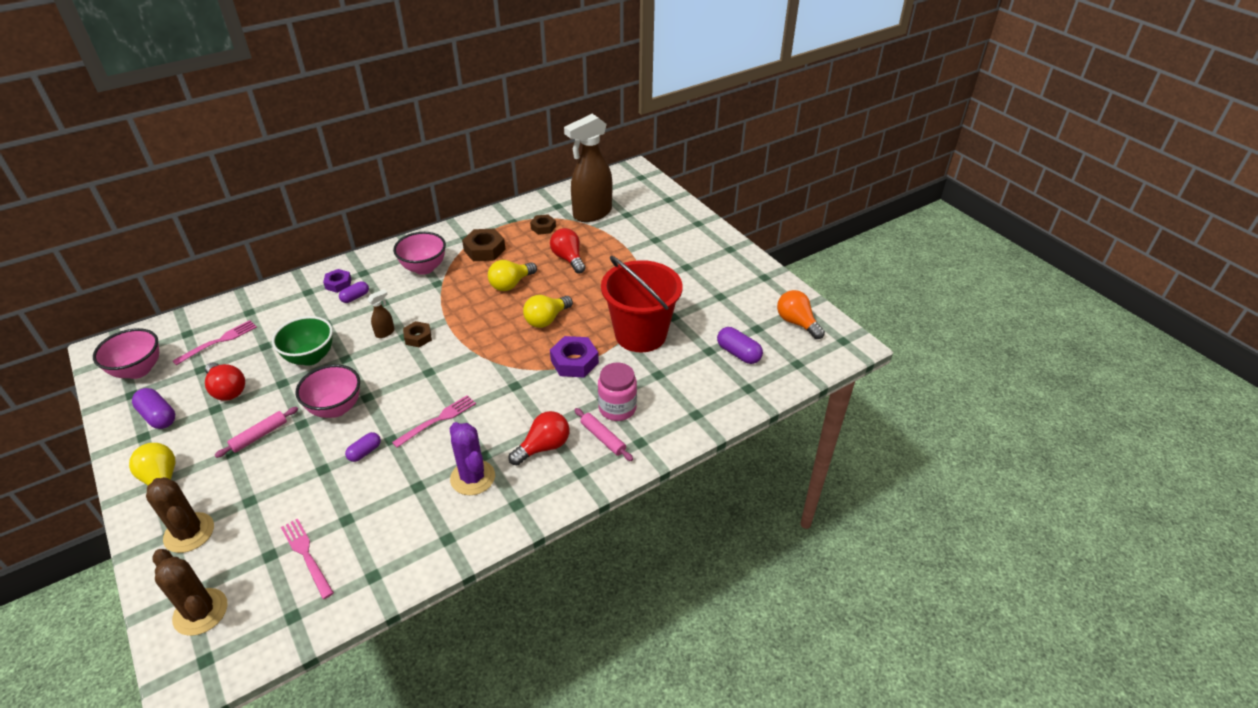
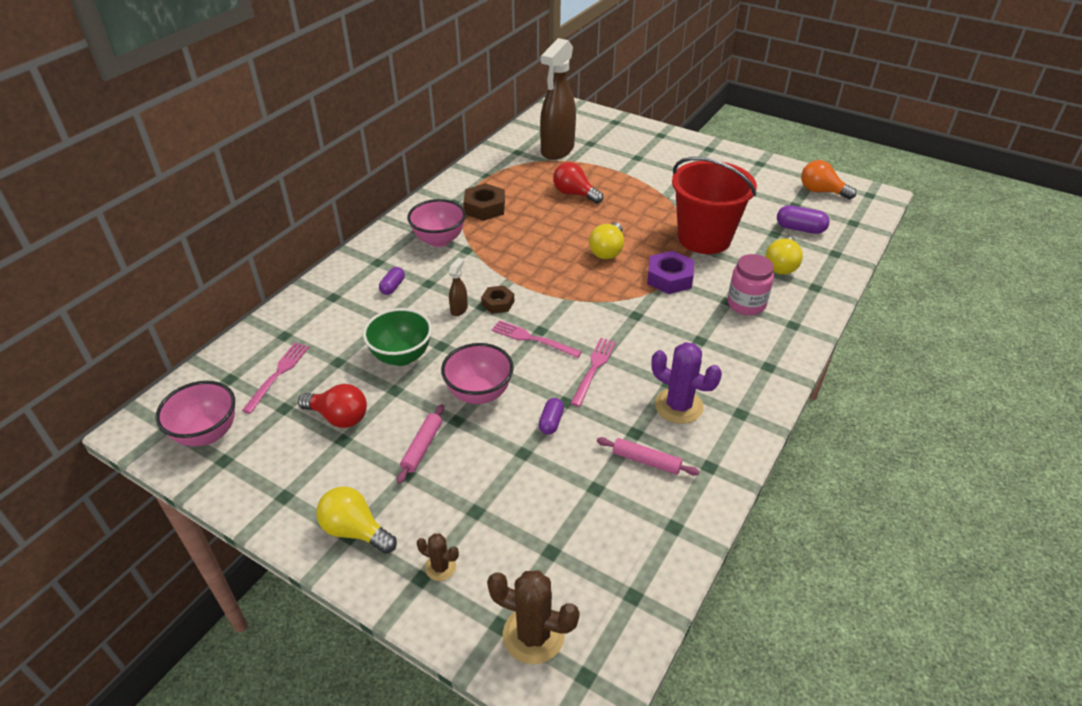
camera: 25 degrees left, 0 degrees up
(158, 416) = (282, 470): purple capsule -> none
(189, 533) = (440, 567): brown cactus -> brown cactus, size x0.54
(306, 555) = (589, 536): pink fork -> pink fork (532, 339)
(338, 284) = (360, 280): purple nut -> none
(511, 284) = (542, 230): yellow light bulb -> yellow light bulb (781, 266)
(543, 227) = (522, 173): brown nut -> none
(543, 447) = (715, 357): red light bulb -> none
(603, 438) = (759, 332): pink rolling pin -> pink rolling pin (646, 461)

